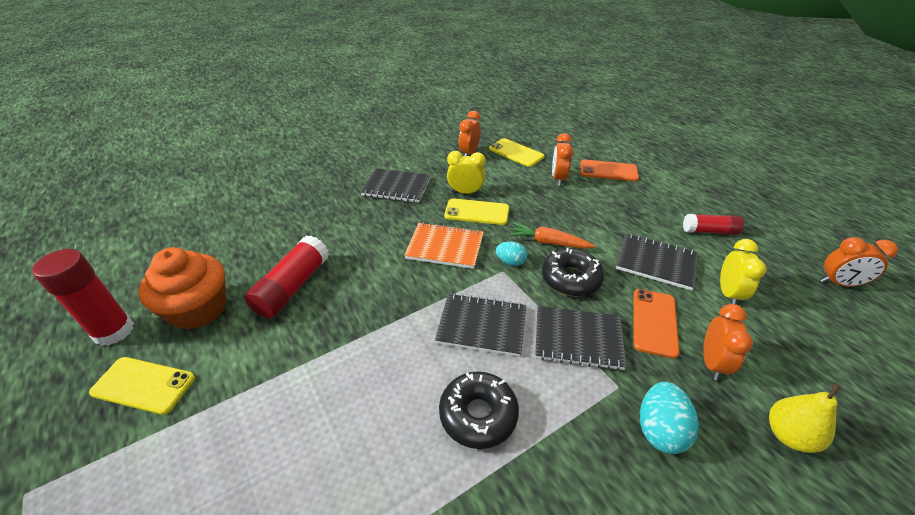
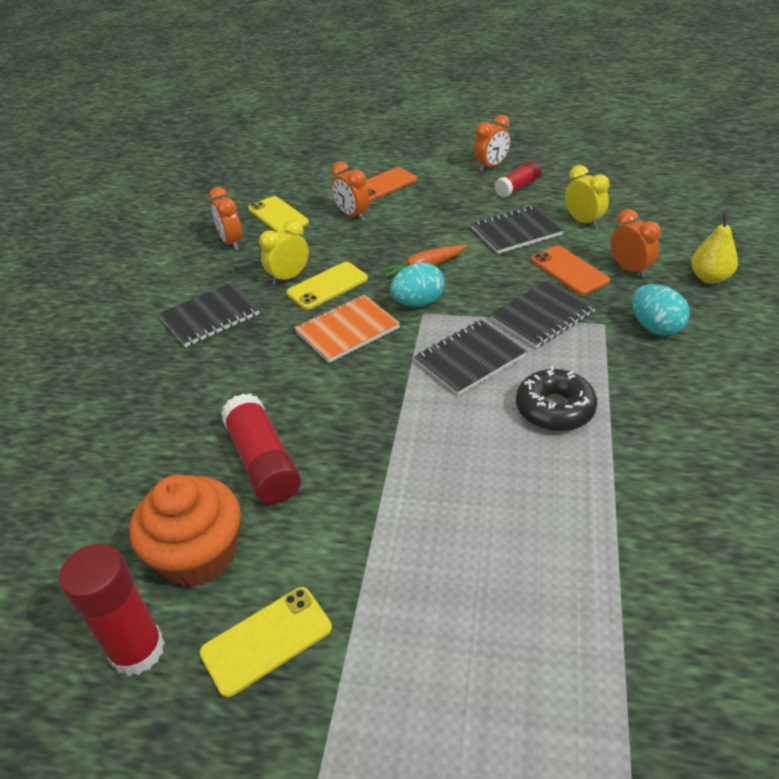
camera: 45 degrees left, 0 degrees up
(510, 262) = (418, 302): turquoise egg -> turquoise egg, size x1.57
(516, 153) = (278, 216): yellow phone -> yellow phone turned 60 degrees clockwise
(571, 279) = (479, 282): black donut -> none
(839, 283) = (628, 174): orange clock -> orange clock (491, 166)

